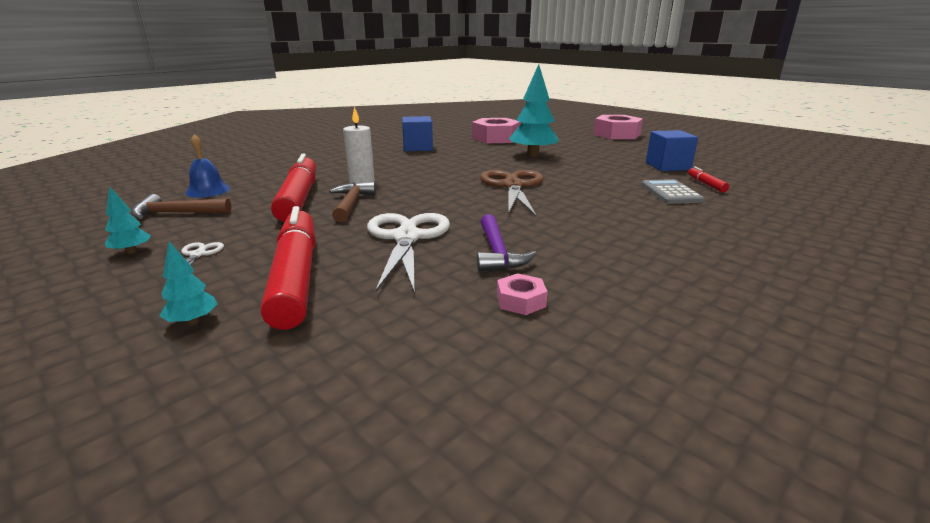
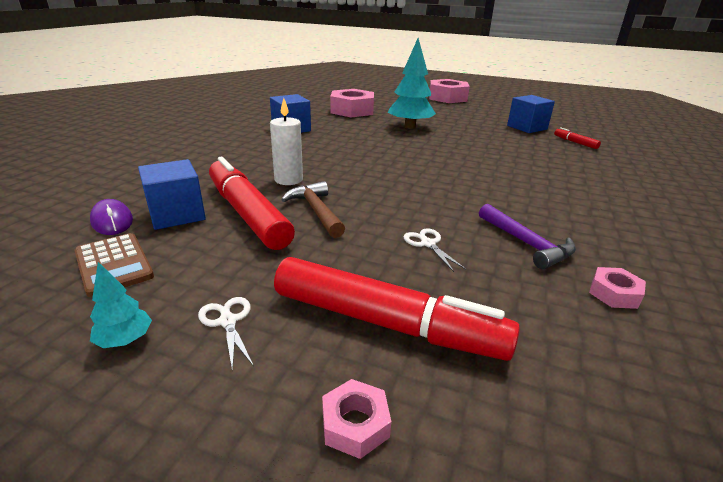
camera: 25 degrees left, 5 degrees up
(177, 213) = (113, 264): brown hammer -> brown calculator
(193, 321) = (355, 424): turquoise tree -> pink nut
(208, 190) = (112, 221): blue bell -> purple mouse
(251, 192) = (177, 214): none -> blue cube
(295, 277) = (386, 322): red marker -> red marker turned 150 degrees clockwise
(407, 238) = (428, 244): white scissors -> white scissors, size x0.43
(513, 186) = (439, 164): brown scissors -> none
(670, 193) = (564, 154): grey calculator -> none

